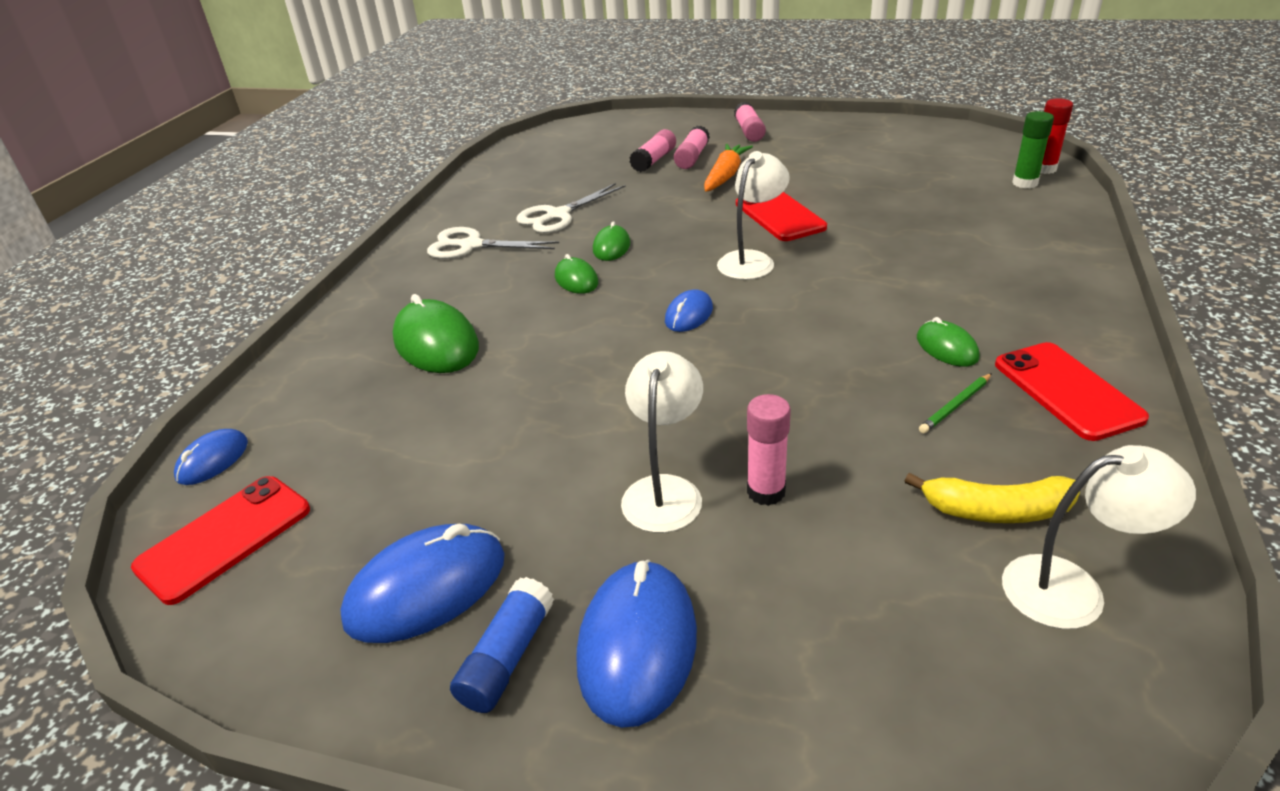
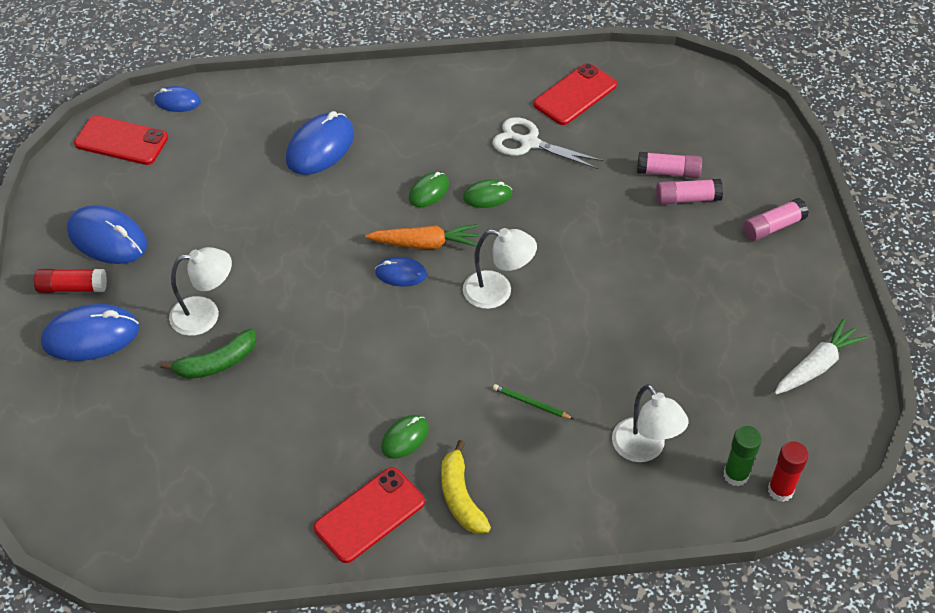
camera: 65 degrees right, 15 degrees up
(436, 343) = (320, 147): green mouse -> blue mouse
(471, 246) = (458, 109): white scissors -> none
(507, 657) = (72, 287): blue glue stick -> red glue stick
(725, 176) = (654, 234): orange carrot -> orange carrot (424, 244)
(766, 492) = (217, 363): pink glue stick -> green banana
(779, 215) = (586, 293): red phone -> red phone (575, 95)
(910, 138) = (816, 366): none -> white carrot
(956, 405) = (332, 450): green pencil -> green pencil (531, 403)
(997, 511) = (229, 480): yellow banana -> yellow banana (461, 497)
(1072, 588) = (172, 519): white lamp -> white lamp (644, 449)

